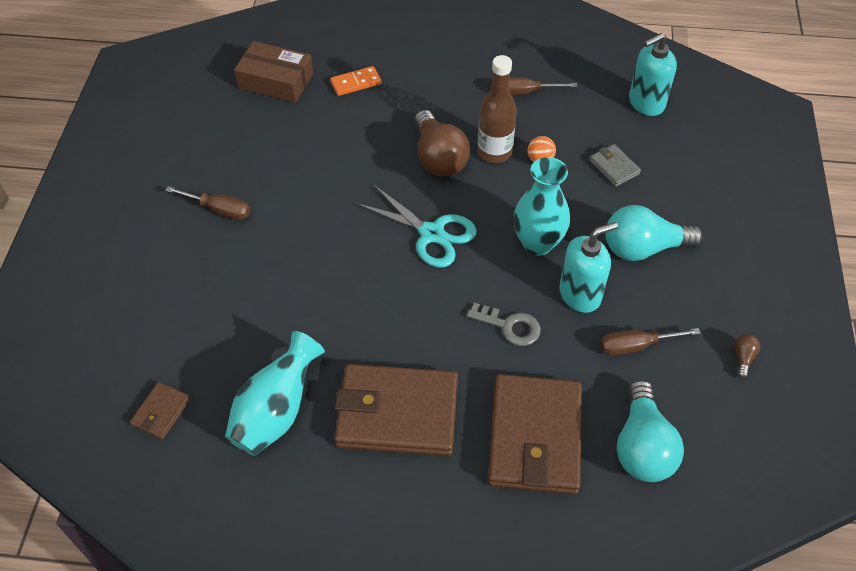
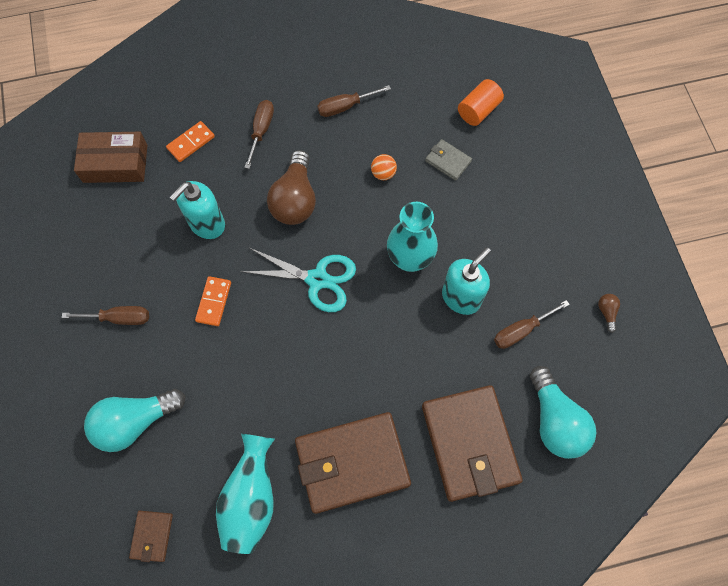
camera: 20 degrees left, 15 degrees up
(317, 223) = (213, 302): none -> orange domino
(429, 91) = (261, 131): none -> brown screwdriver
(438, 158) = (295, 199): brown light bulb -> brown light bulb turned 45 degrees clockwise
(494, 152) = (341, 178): brown bottle -> none
(510, 326) = (414, 348): grey key -> none
(643, 248) = (497, 234): turquoise light bulb -> turquoise light bulb (135, 422)
(646, 103) = (453, 86): turquoise soap dispenser -> turquoise soap dispenser (207, 224)
(665, 131) = (478, 110): none -> orange cylinder

